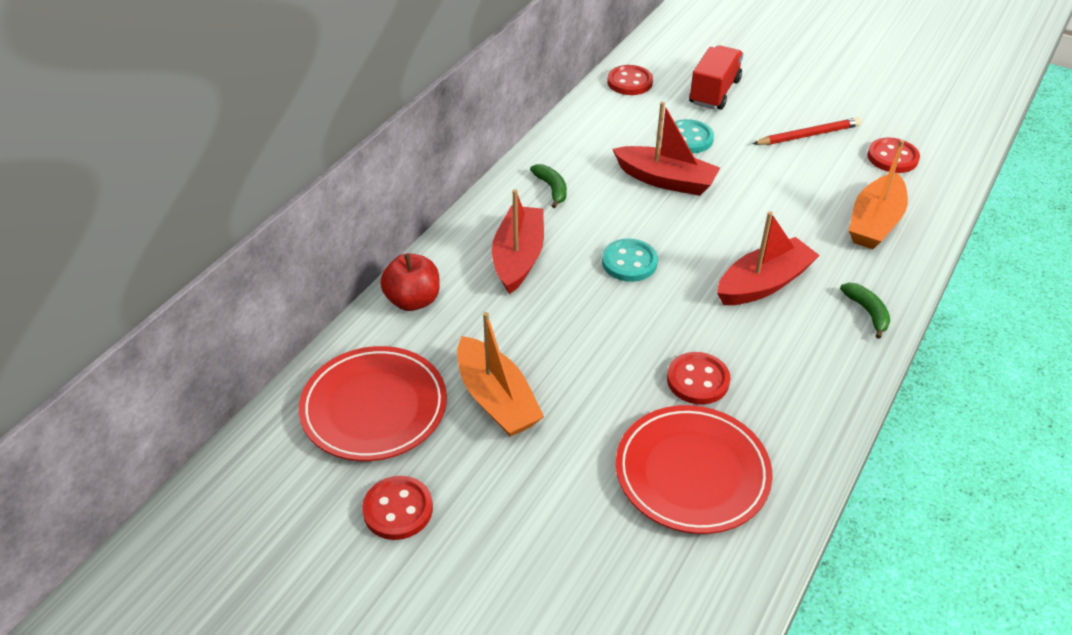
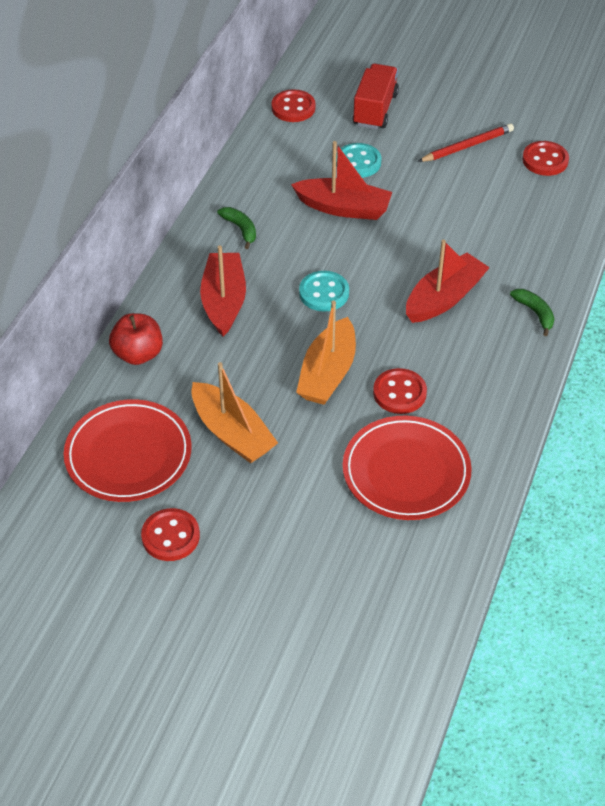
camera: 10 degrees left, 5 degrees up
(874, 223) = (534, 228): orange boat -> orange boat (328, 373)

